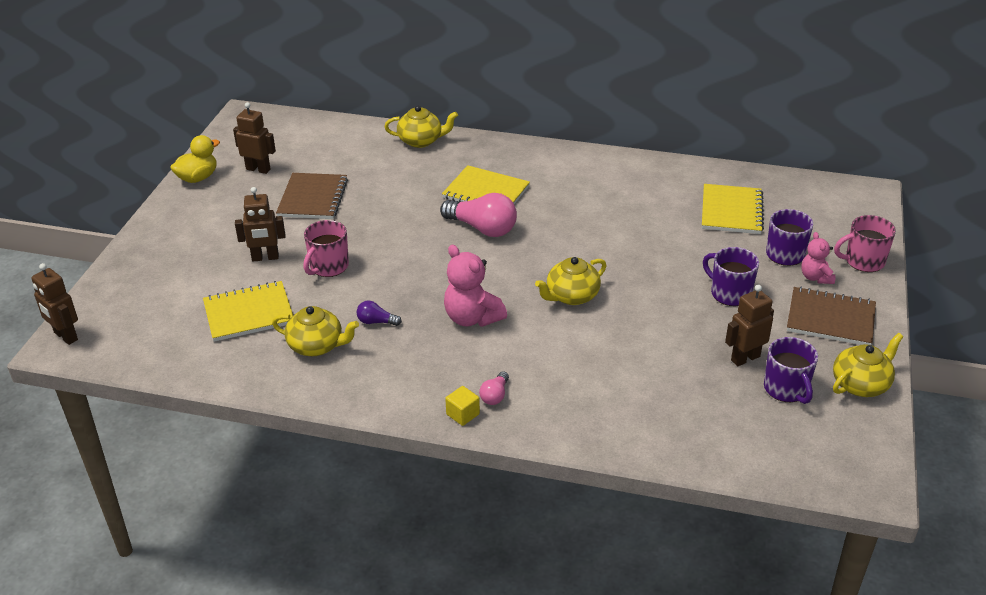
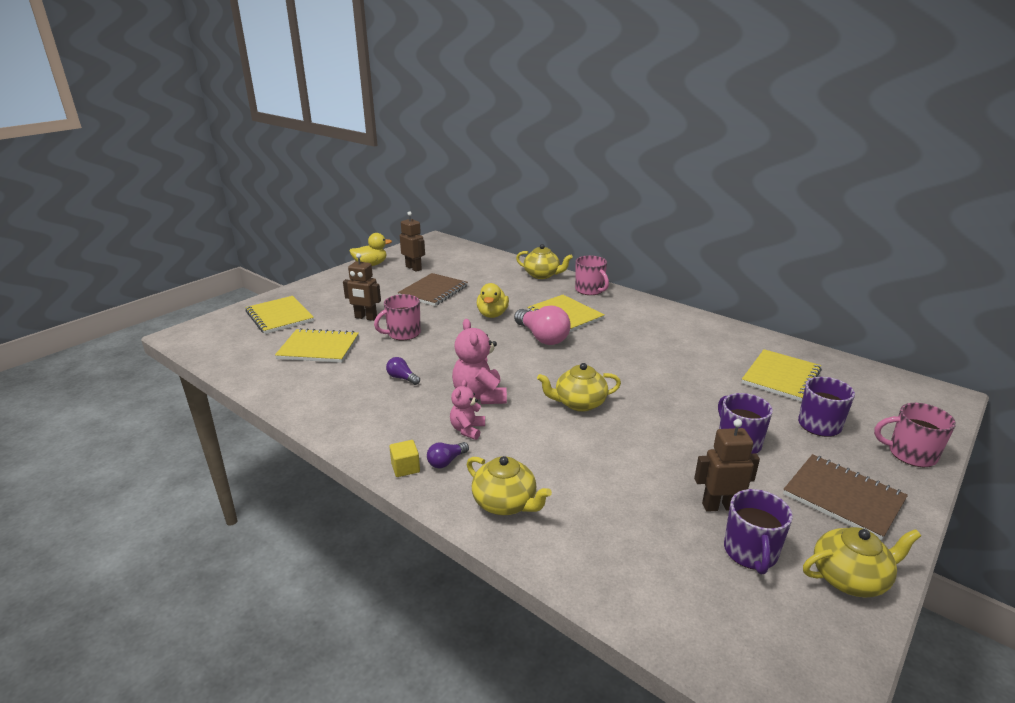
camera: 25 degrees right, 10 degrees down
(65, 336) = (192, 330): brown robot -> none
(157, 285) = (279, 316): none -> yellow notebook
(316, 346) = (342, 382): yellow teapot -> yellow teapot (505, 503)
(407, 213) = (492, 314): none -> yellow duck
(489, 150) = (590, 290): none -> pink mug
(495, 395) = (446, 461): pink light bulb -> purple light bulb
(815, 277) = (844, 454): pink teddy bear -> pink teddy bear (467, 430)

